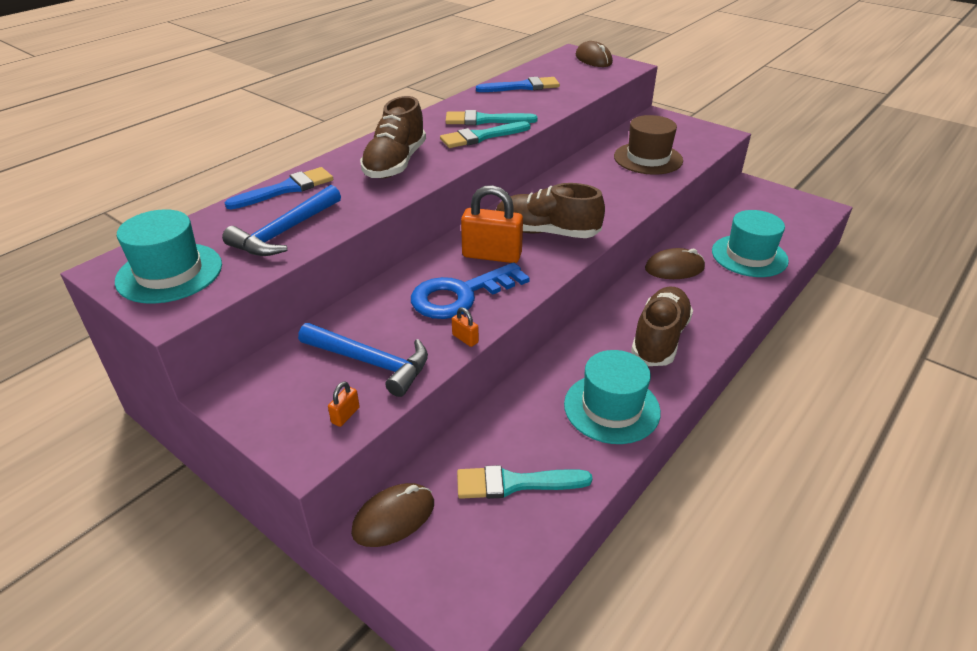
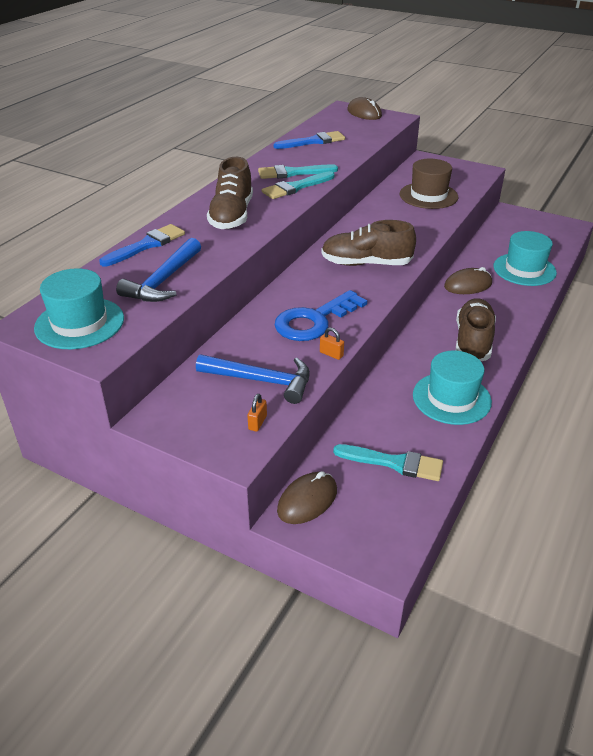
camera: 10 degrees left, 0 degrees up
(491, 255) = (328, 286): orange padlock -> none
(515, 483) = (394, 463): turquoise brush -> turquoise brush turned 150 degrees counterclockwise

